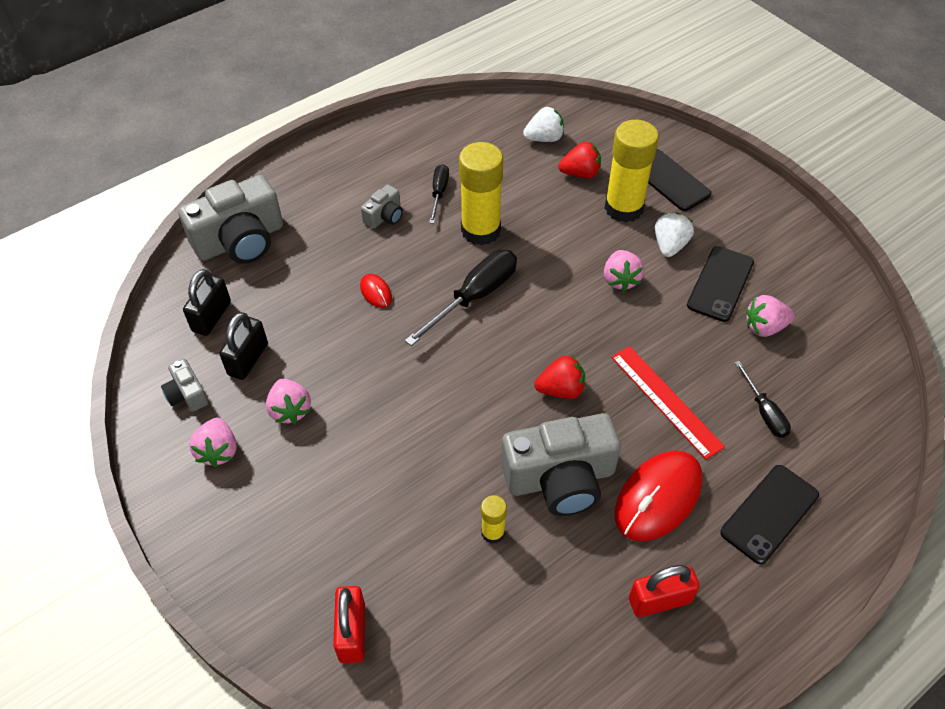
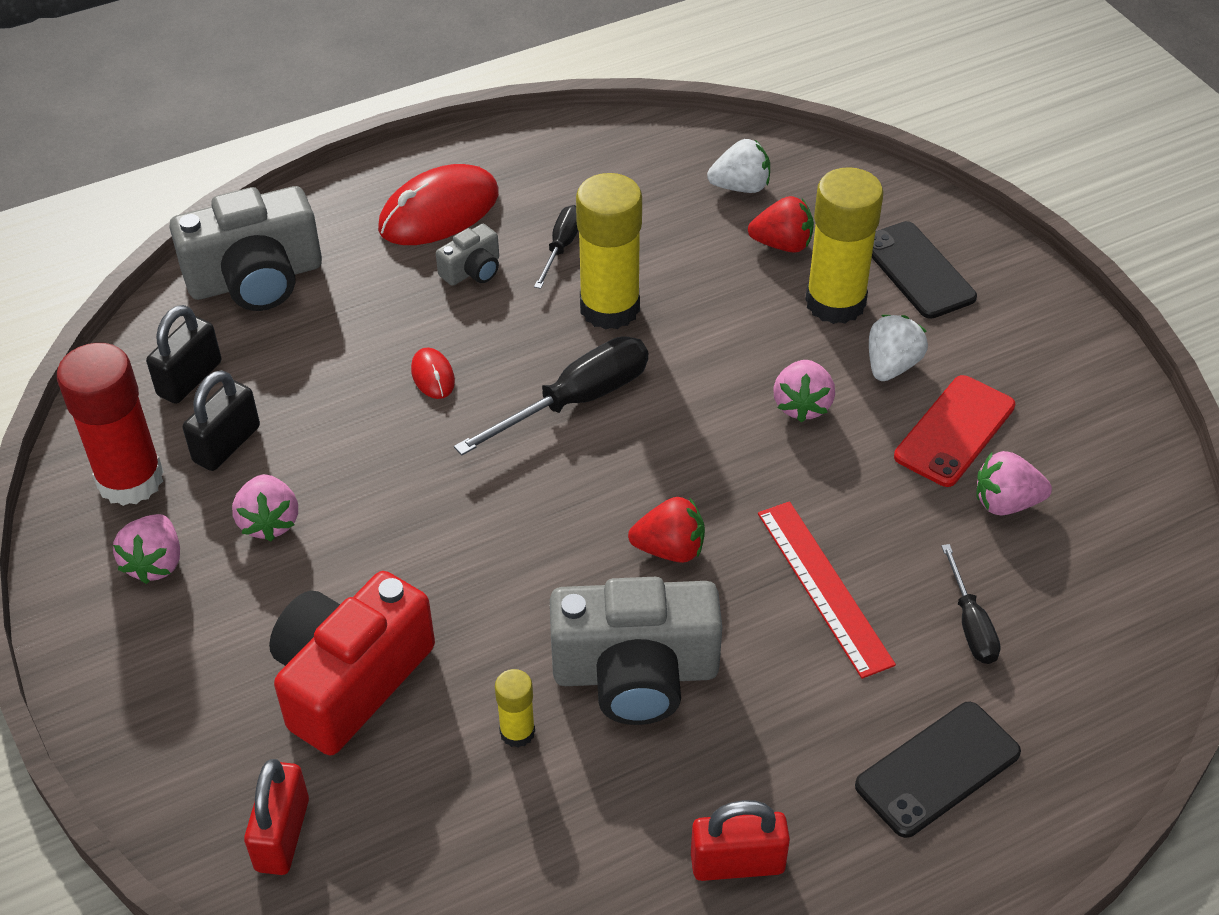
camera: 10 degrees right, 5 degrees down
(187, 394) = (130, 480): grey camera -> red glue stick
(372, 514) = (350, 680): none -> red camera
(658, 497) = (775, 720): red mouse -> red mouse (439, 211)
(720, 284) = (954, 431): black phone -> red phone

